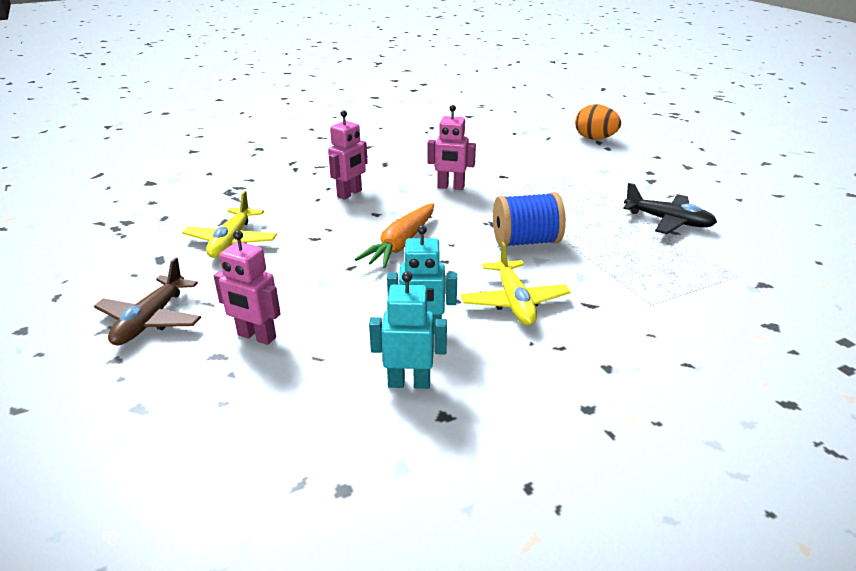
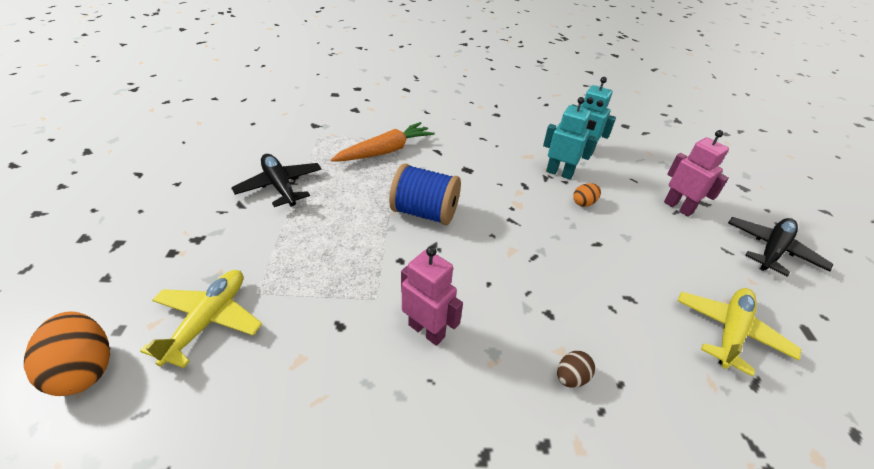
camera: 155 degrees left, 10 degrees up
(151, 320) = (771, 250): brown plane -> black plane
(350, 194) = (571, 377): pink robot -> brown egg
(376, 302) = (584, 203): none -> orange egg
(401, 243) = (539, 254): orange carrot -> orange carrot (385, 151)
(514, 302) = (484, 169): yellow plane -> yellow plane (208, 320)

